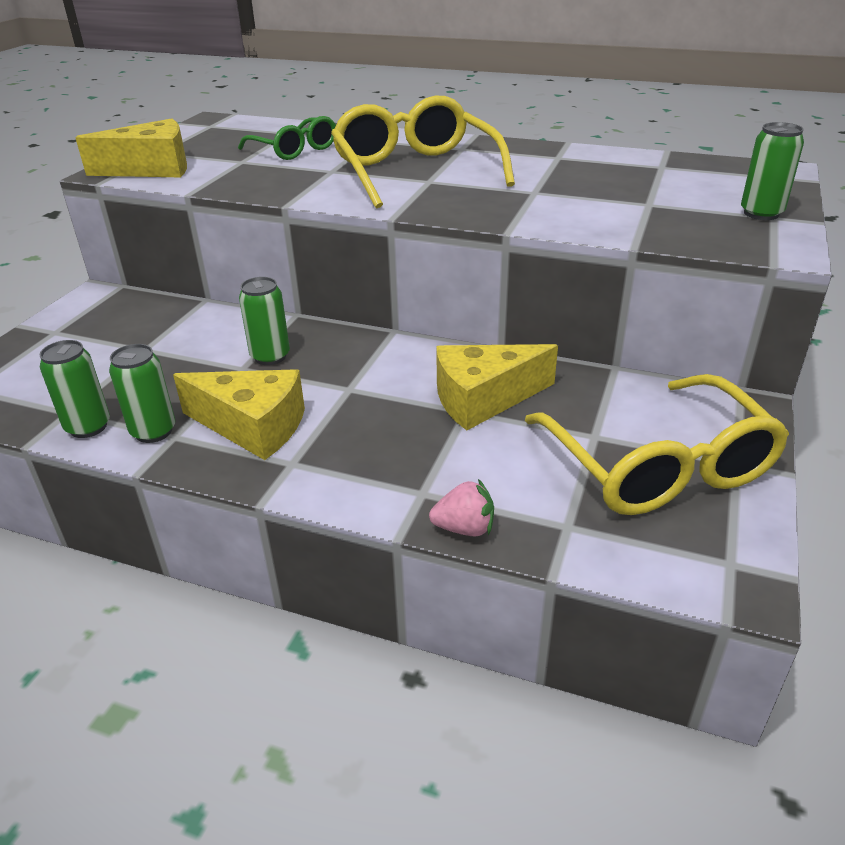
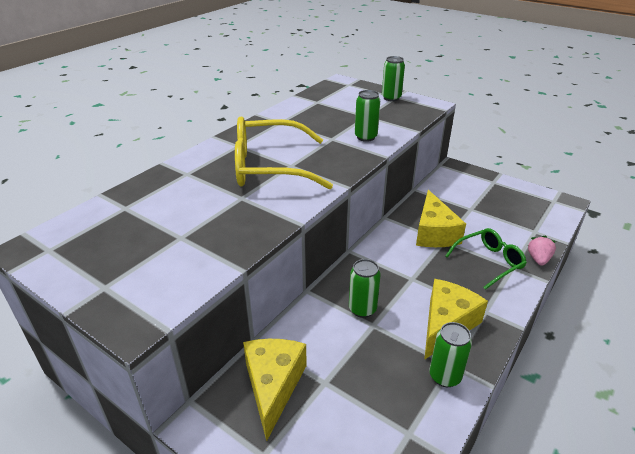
camera: 75 degrees left, 0 degrees up
(88, 427) = (433, 417): green can -> green can (365, 137)
(152, 169) = (155, 291): yellow cheese -> yellow cheese (273, 386)
(294, 150) = (176, 208): green glasses -> green glasses (489, 262)
(658, 465) = (494, 199): yellow glasses -> none

